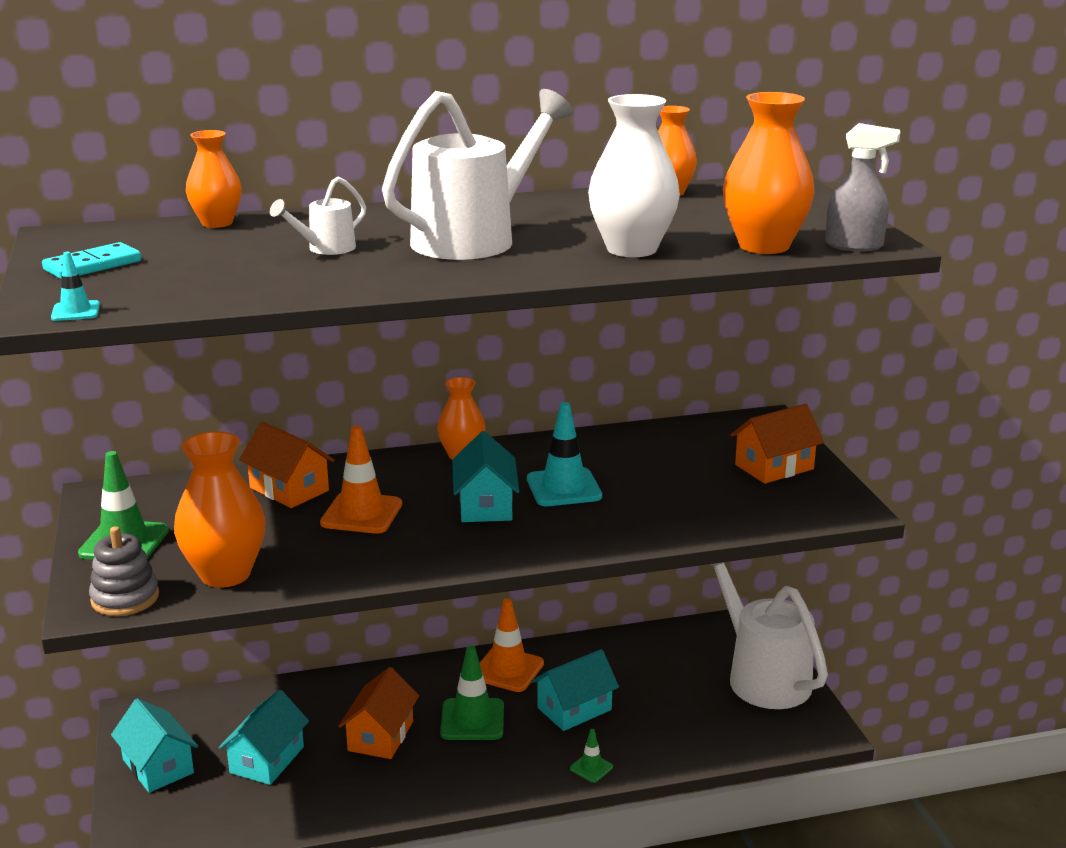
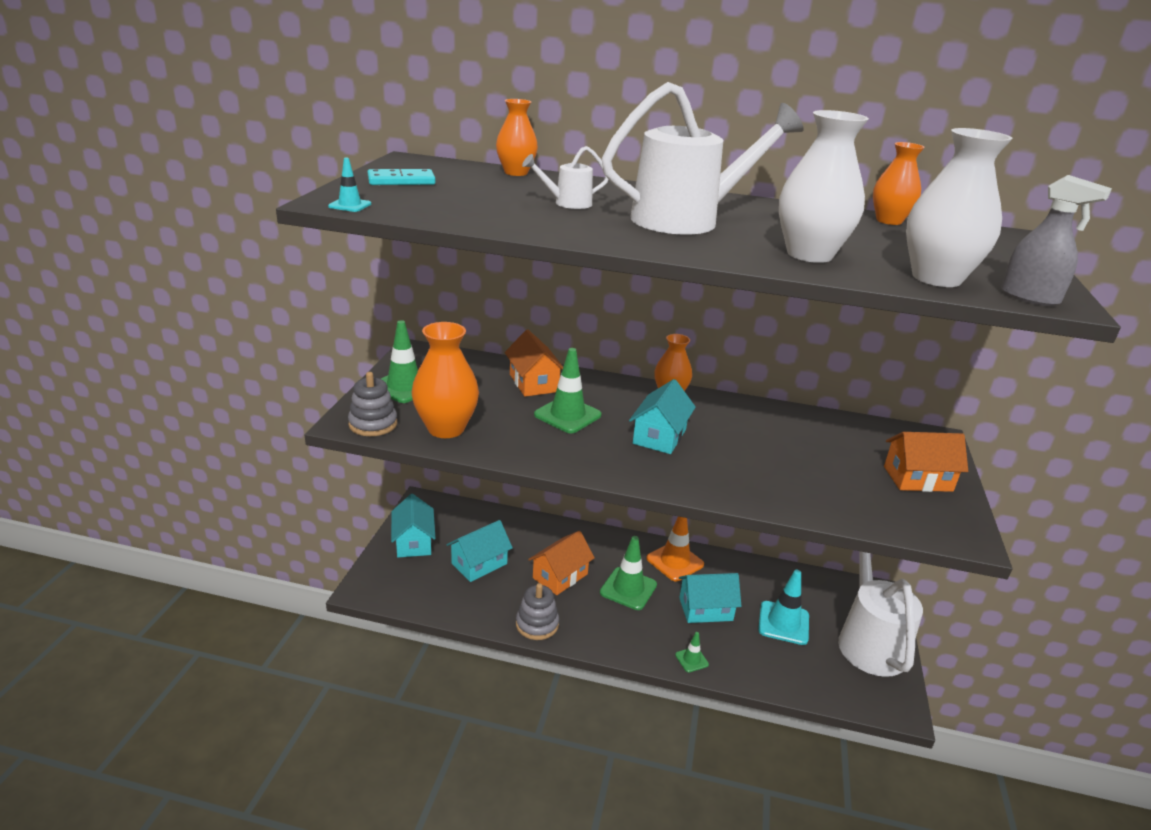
camera: 25 degrees right, 5 degrees up
(361, 514) = (567, 415): orange traffic cone -> green traffic cone
(389, 800) = (537, 624): none -> grey stacking toy
(564, 488) = (728, 442): turquoise traffic cone -> turquoise traffic cone (783, 623)
(764, 246) = (936, 278): orange vase -> white vase

